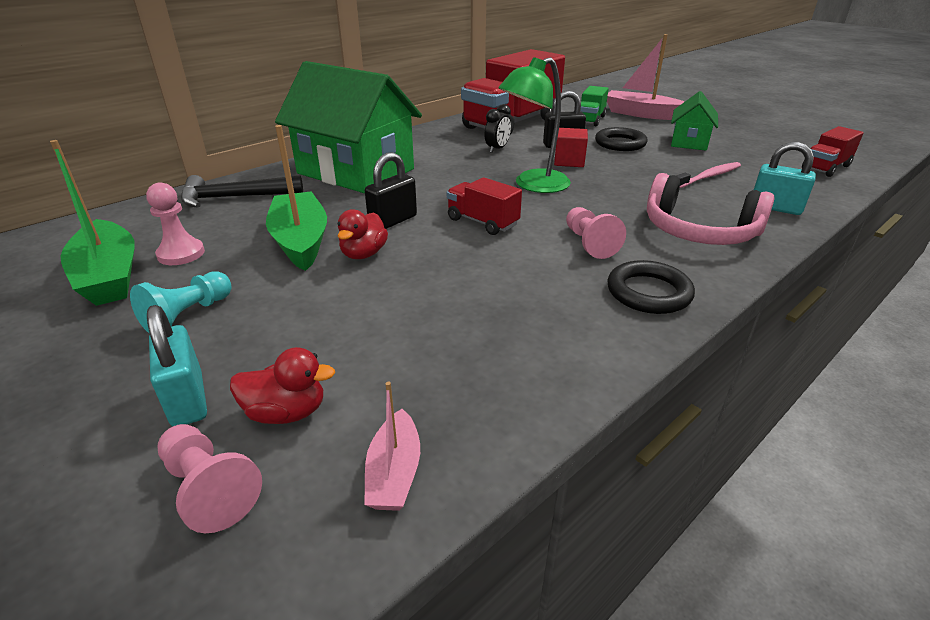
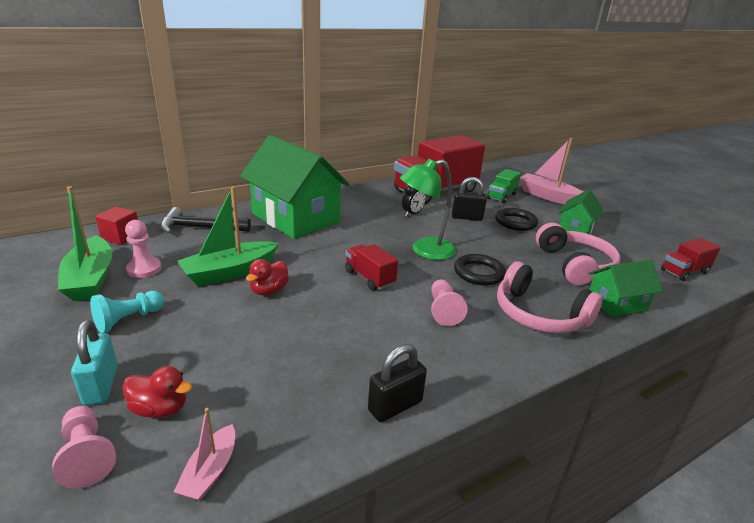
camera: 10 degrees right, 5 degrees down
(301, 241) = (229, 272): green boat -> green boat turned 120 degrees counterclockwise
(393, 221) = (303, 266): black padlock -> black padlock (395, 406)
(569, 161) = (464, 233): red cube -> red cube (121, 237)
(648, 292) = (468, 362): black ring -> black ring (479, 273)
(708, 177) = (574, 265): pink toothbrush -> pink headphones
(775, 208) = (616, 303): turquoise padlock -> green house

